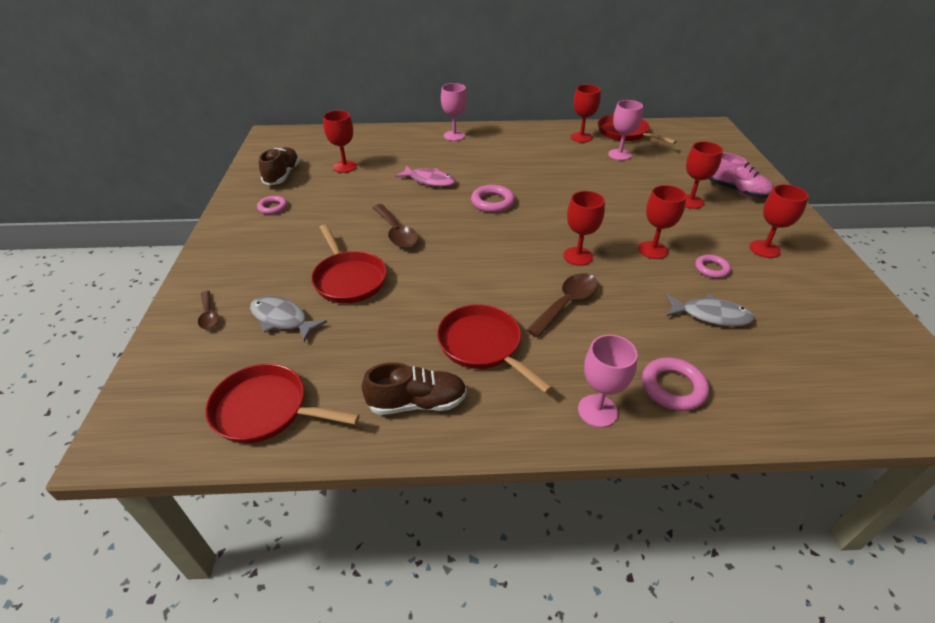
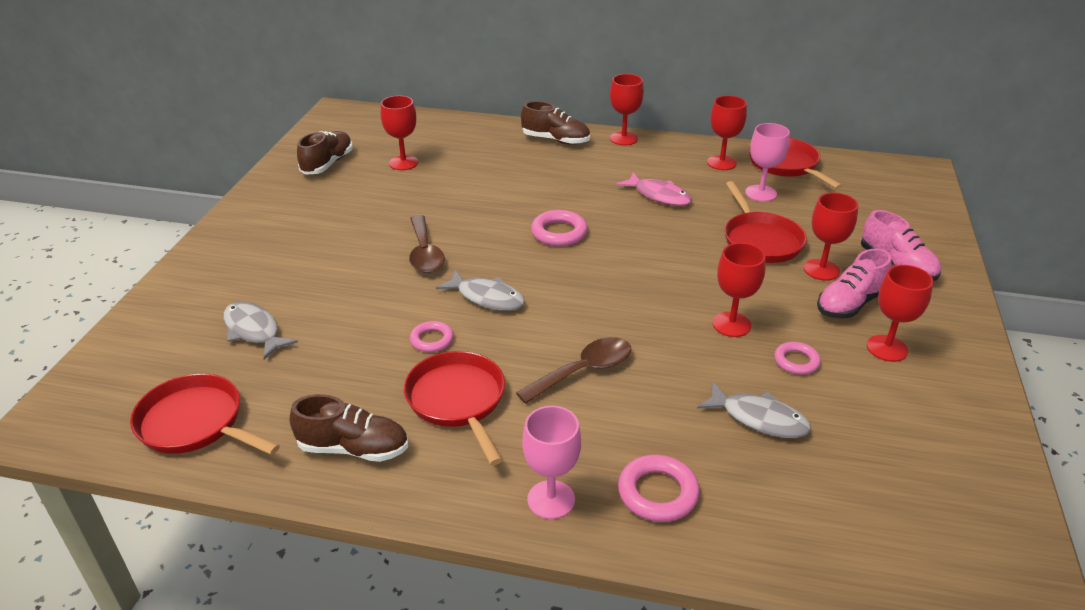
camera: 15 degrees right, 5 degrees down
(209, 315) = (181, 313): brown spoon -> none
(273, 207) = (300, 201): pink ring -> pink ring (432, 340)
(349, 279) = (345, 298): red pan -> red pan (760, 240)
(429, 181) = (495, 194): pink fish -> pink fish (659, 195)
(454, 136) = (555, 140): pink goblet -> brown shoe
(463, 259) = (487, 297): none -> grey fish
(578, 256) = (629, 316): red goblet -> red goblet (623, 139)
(722, 222) = (850, 303): none -> pink shoe

